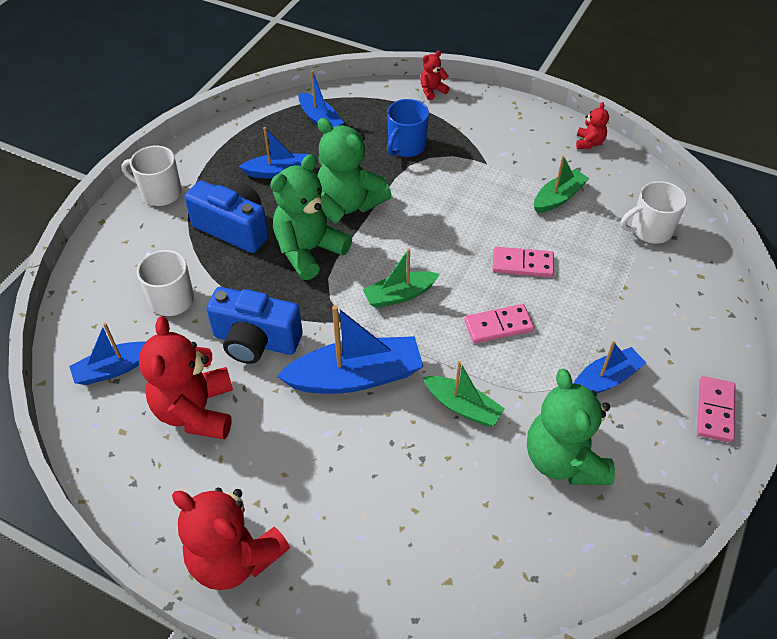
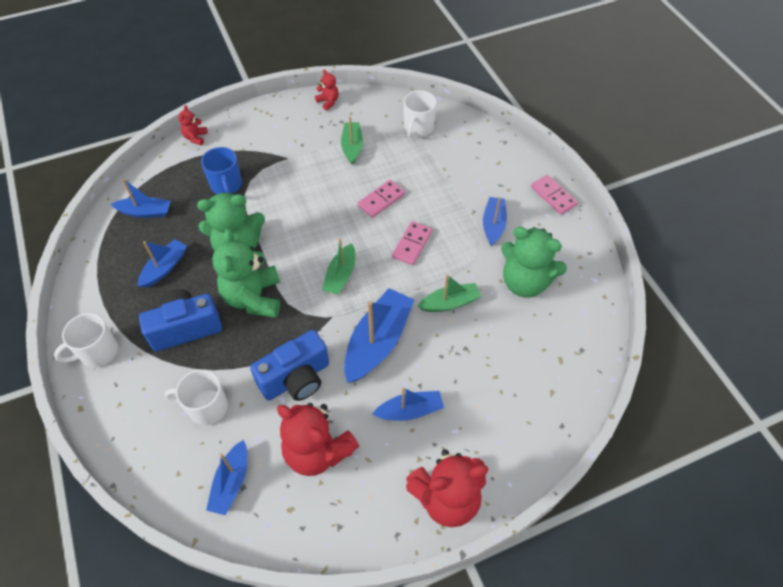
camera: 50 degrees left, 5 degrees up
(303, 457) = (409, 410): none -> blue boat

